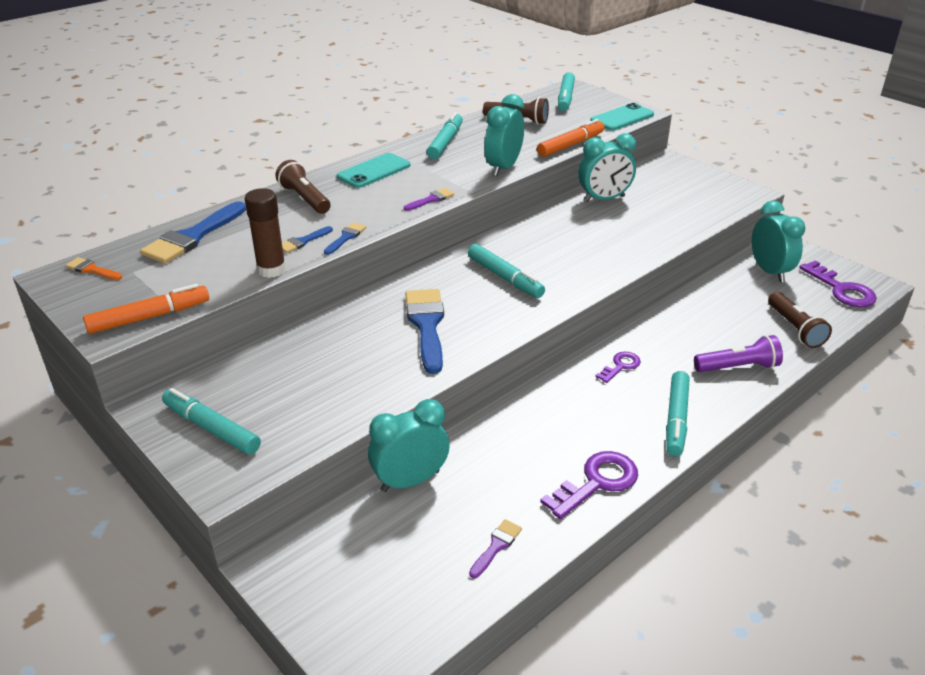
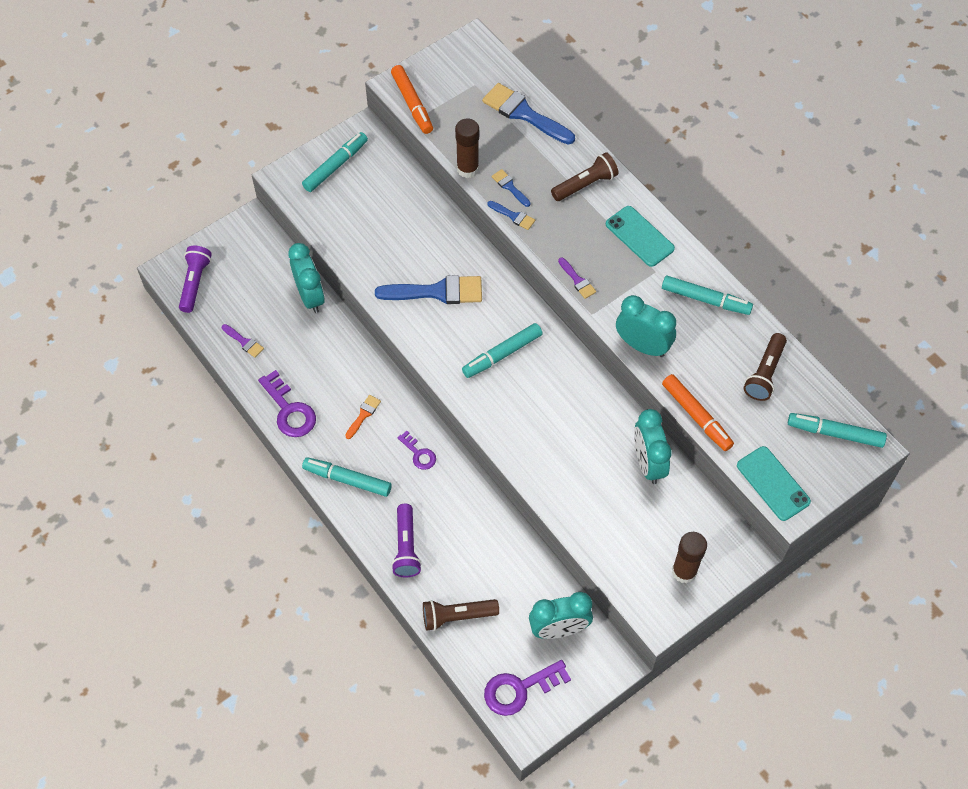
camera: 95 degrees right, 25 degrees up
(92, 270) = (480, 60): orange brush -> orange brush (363, 415)
(390, 628) = (195, 283): none -> purple flashlight
(700, 183) = (684, 571): none -> brown glue stick

